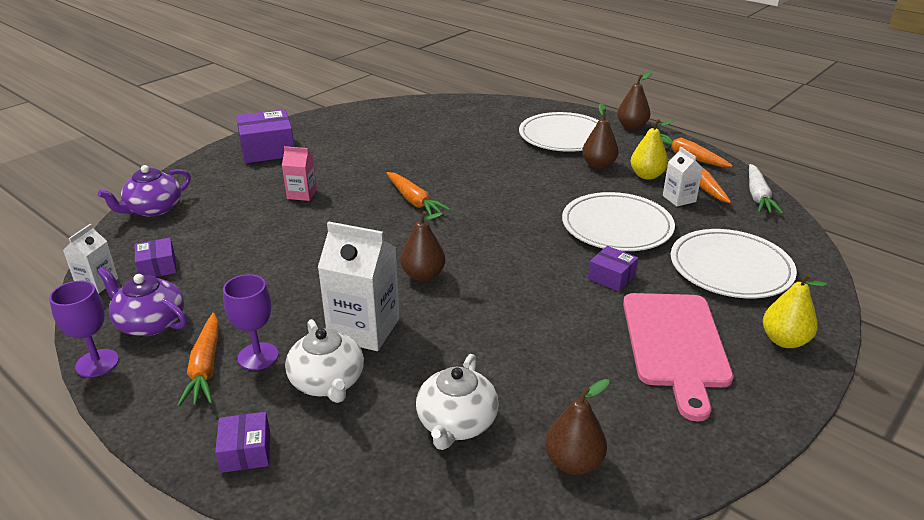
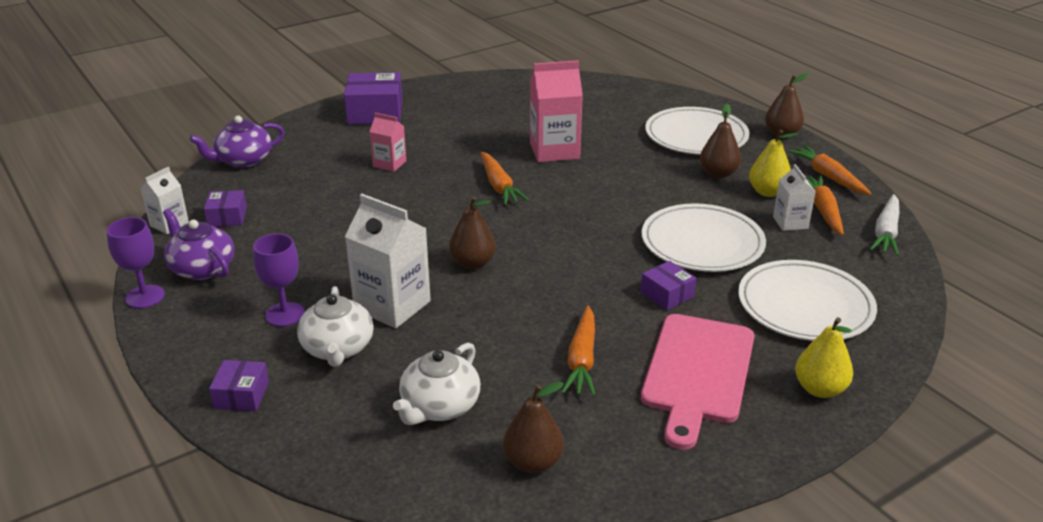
camera: 15 degrees right, 0 degrees up
(205, 367) = (235, 316): orange carrot -> orange carrot (582, 359)
(449, 163) = (554, 150): none -> pink carton

